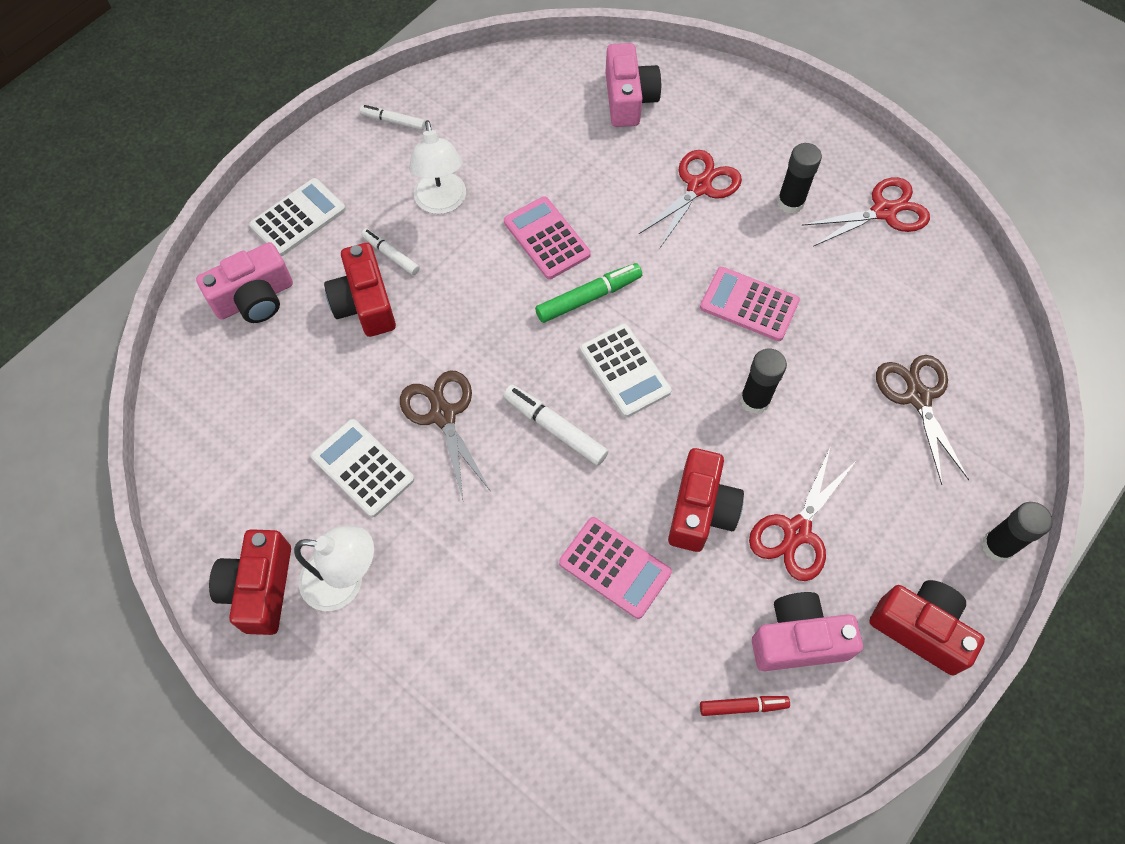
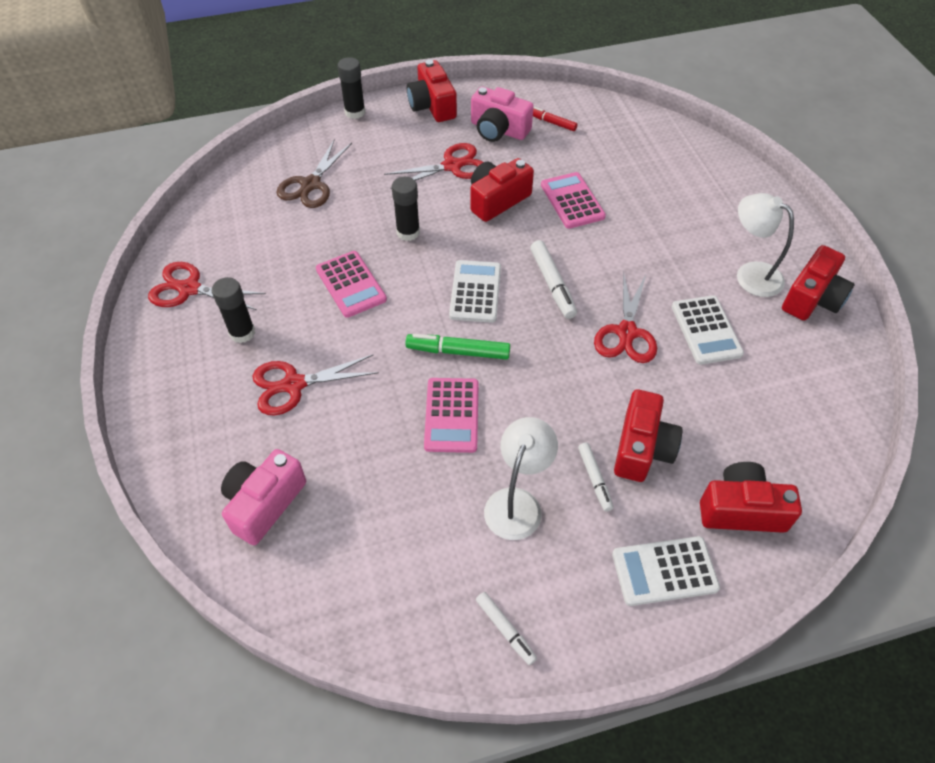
camera: 145 degrees left, 10 degrees down
(255, 298) = (741, 509): pink camera -> red camera
(443, 415) = (626, 333): brown scissors -> red scissors

